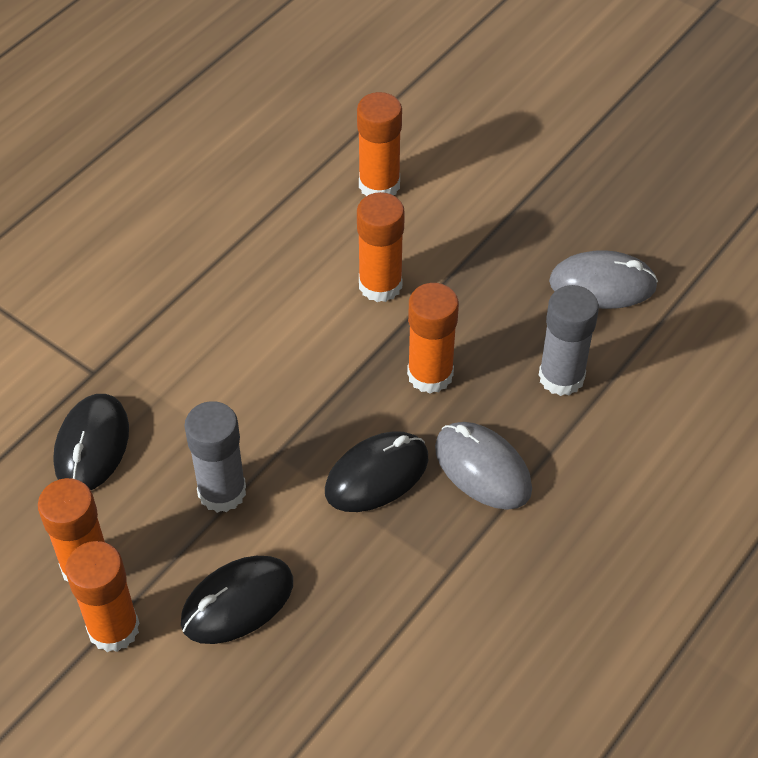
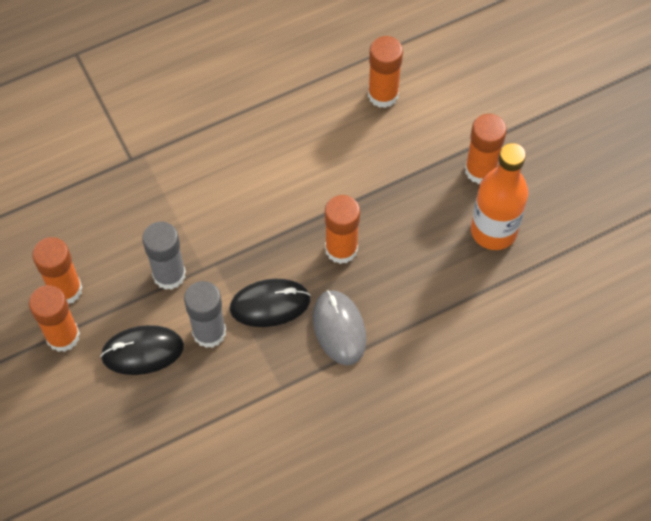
camera: 25 degrees right, 10 degrees up
(92, 446) = (106, 210): black mouse -> none
(380, 285) = (343, 171): orange glue stick -> orange glue stick (480, 170)
(561, 377) = (426, 286): grey glue stick -> grey glue stick (209, 332)
(602, 284) = (493, 231): grey mouse -> orange bottle

